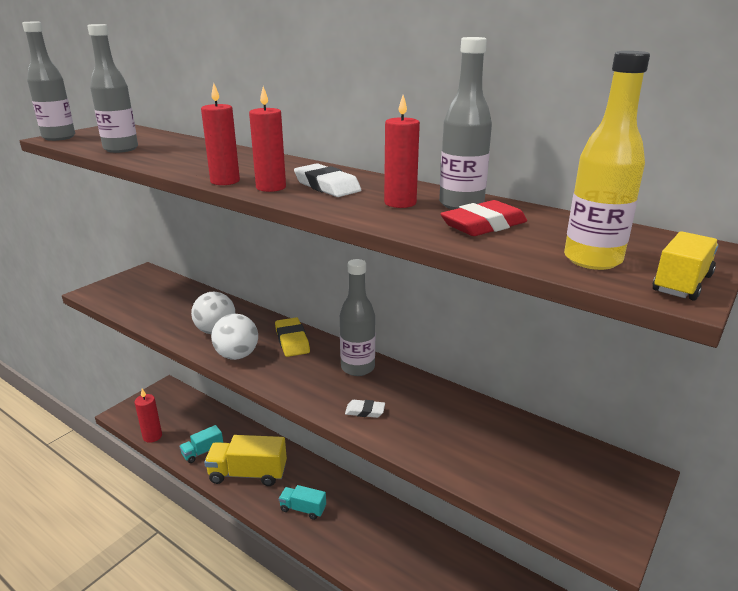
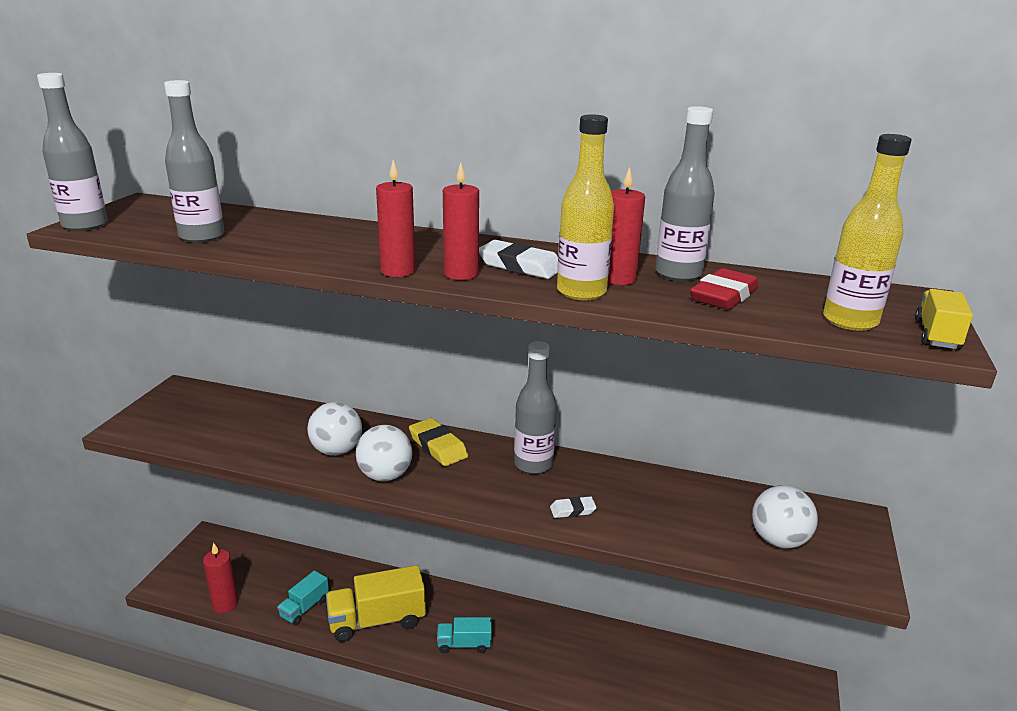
camera: 20 degrees left, 0 degrees up
(353, 209) = (581, 292): none -> yellow bottle
(540, 478) = (778, 540): none -> white ball

